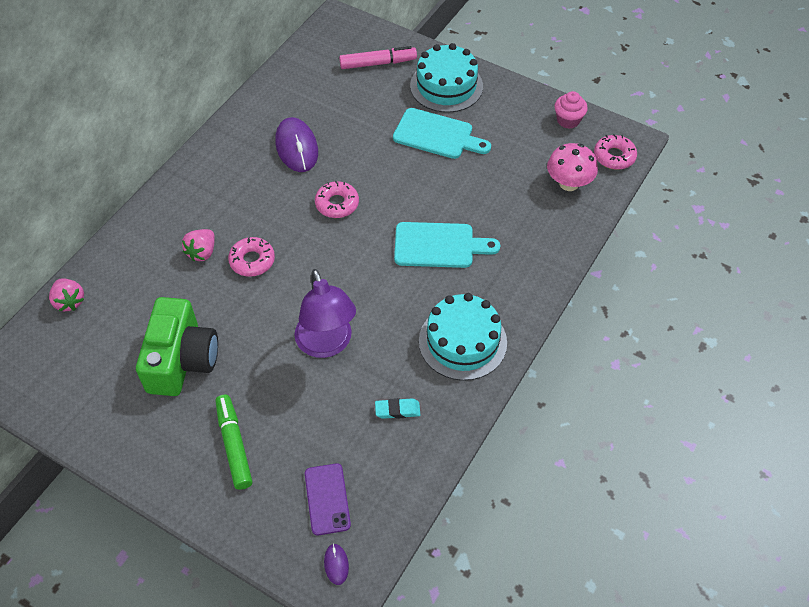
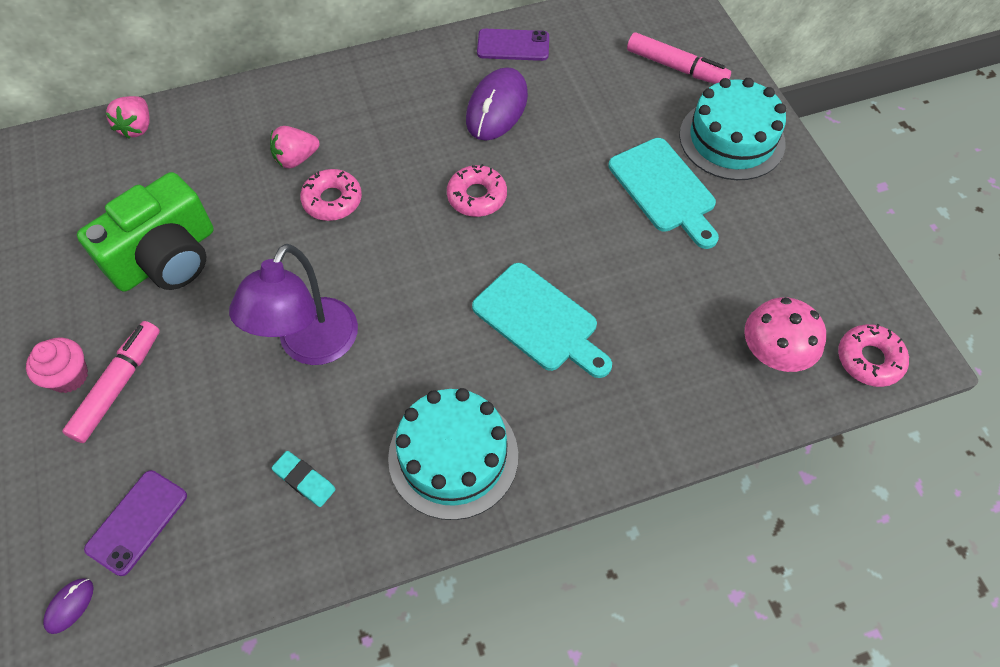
camera: 40 degrees right, 5 degrees up
(234, 445) = (118, 385): green marker -> pink marker
(268, 105) = (513, 45): none -> purple phone
(568, 120) = (849, 273): pink cupcake -> pink cupcake (69, 376)

